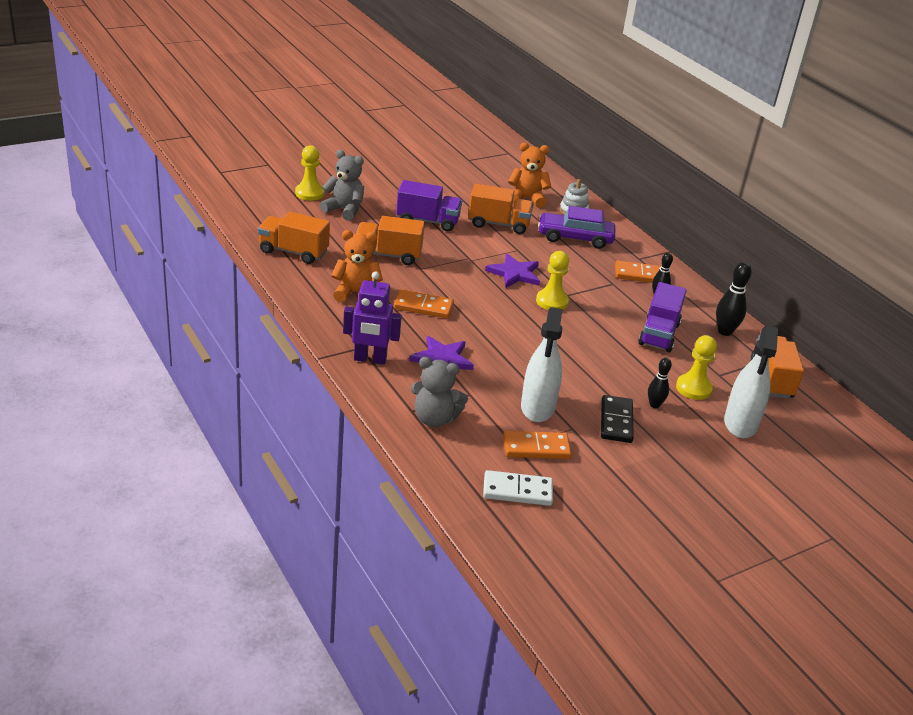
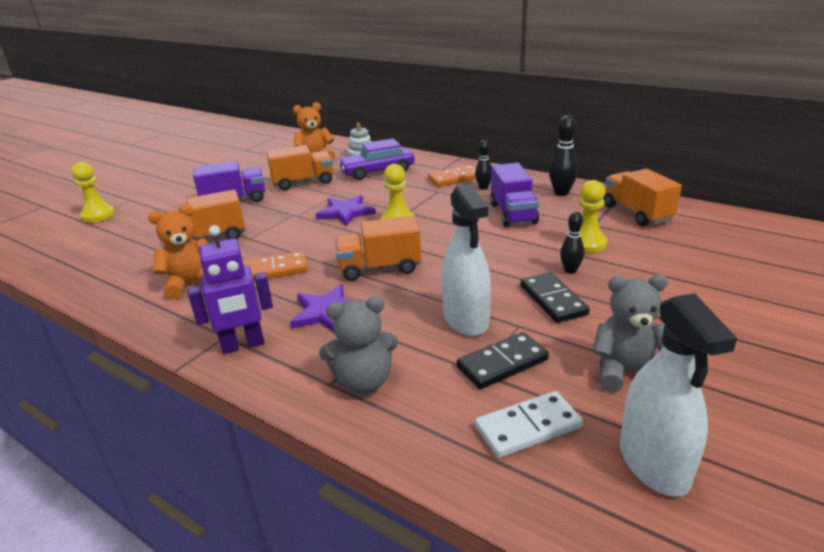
camera: 20 degrees left, 5 degrees down
(293, 252) = (98, 270): orange truck -> orange truck (379, 268)
(344, 210) = (142, 217): grey teddy bear -> grey teddy bear (626, 371)
(536, 447) = (502, 363): orange domino -> black domino
(740, 423) = (656, 256): white spray bottle -> white spray bottle (654, 463)

